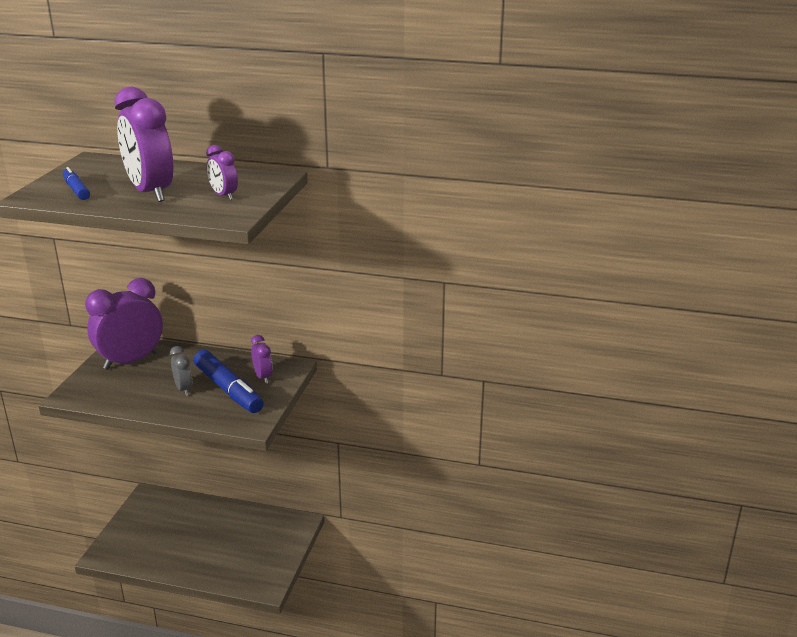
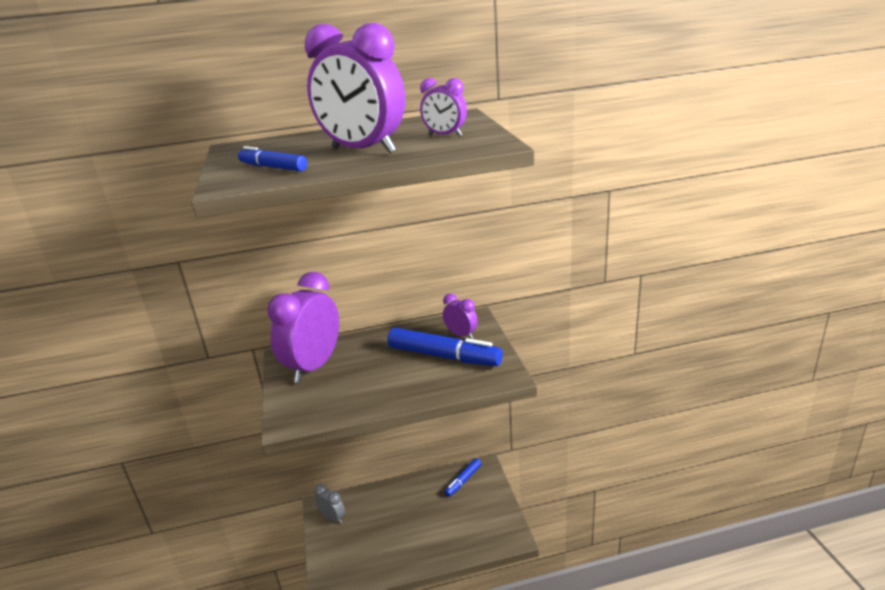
camera: 25 degrees left, 0 degrees up
(183, 389) = (400, 371): grey clock -> grey clock (333, 518)
(273, 524) = (463, 481): none -> blue marker

